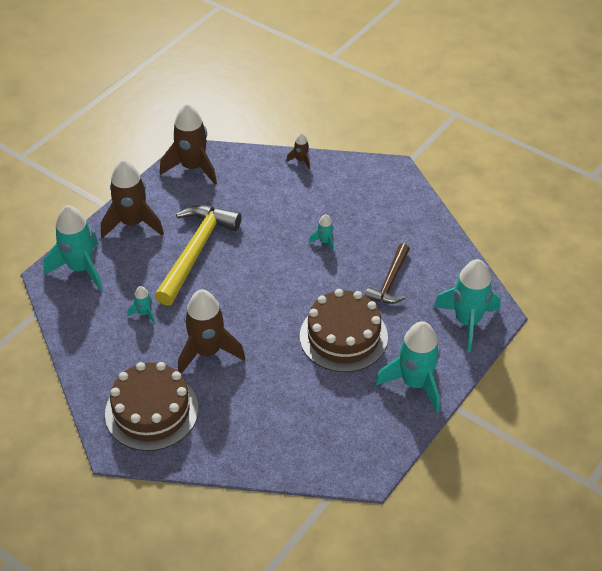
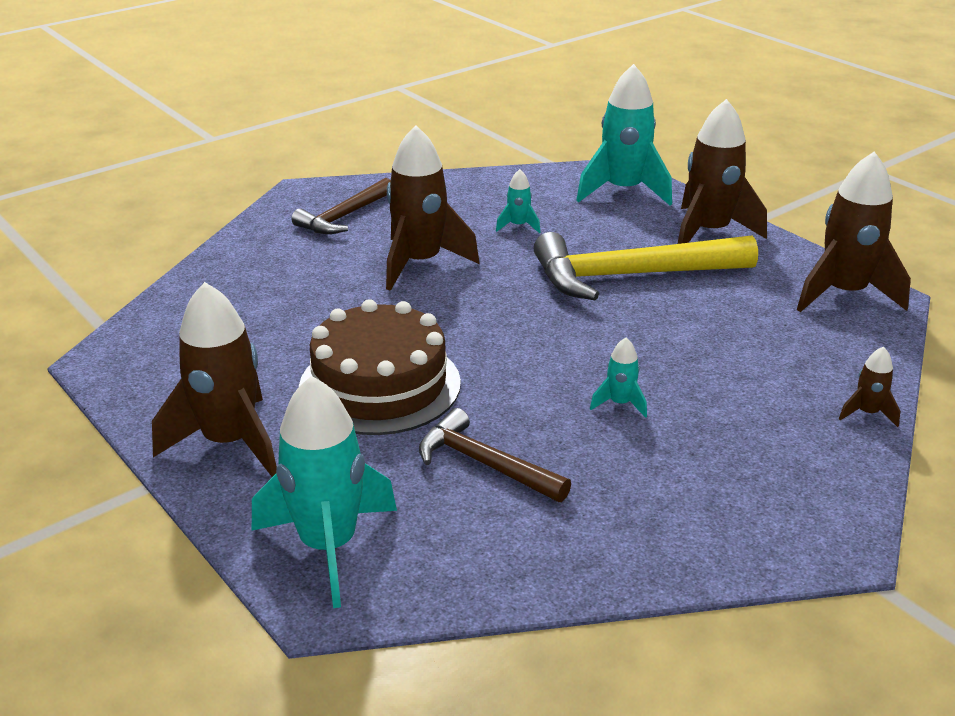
camera: 105 degrees right, 15 degrees down
(151, 411) = (344, 216): brown cake -> brown hammer
(196, 252) = (631, 275): yellow hammer -> yellow hammer turned 135 degrees clockwise
(415, 383) = (229, 442): turquoise rocket -> brown rocket

